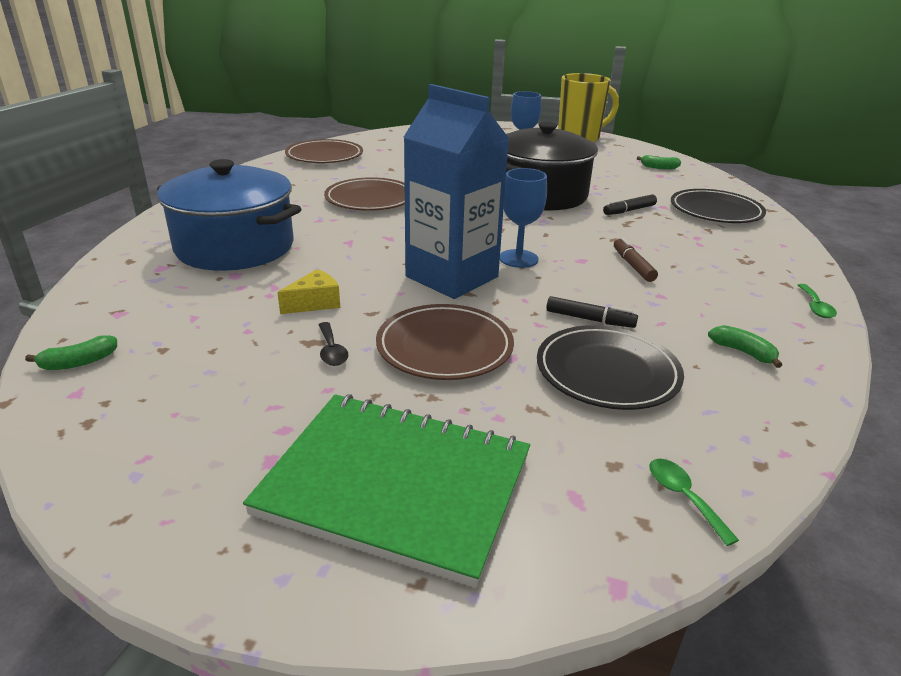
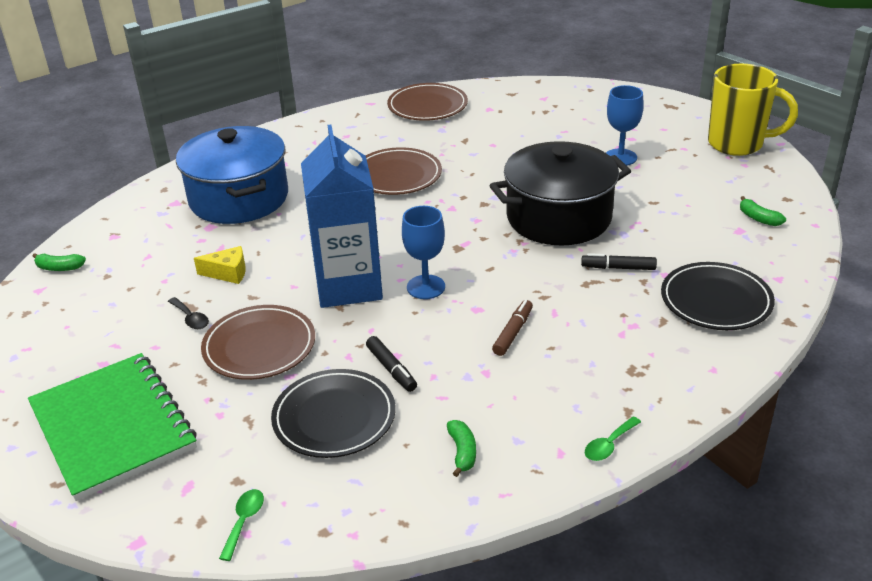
camera: 40 degrees right, 5 degrees up
(331, 351) = (191, 318): black spoon -> black spoon turned 60 degrees counterclockwise

